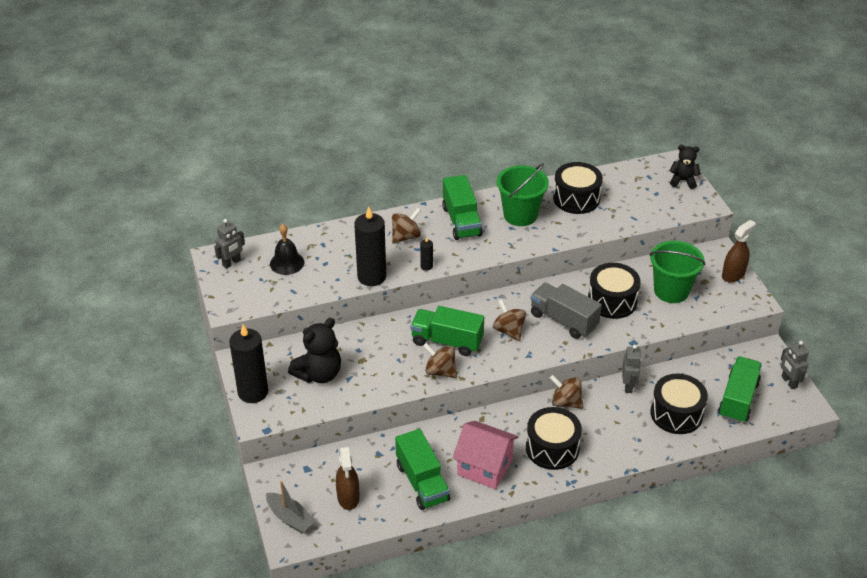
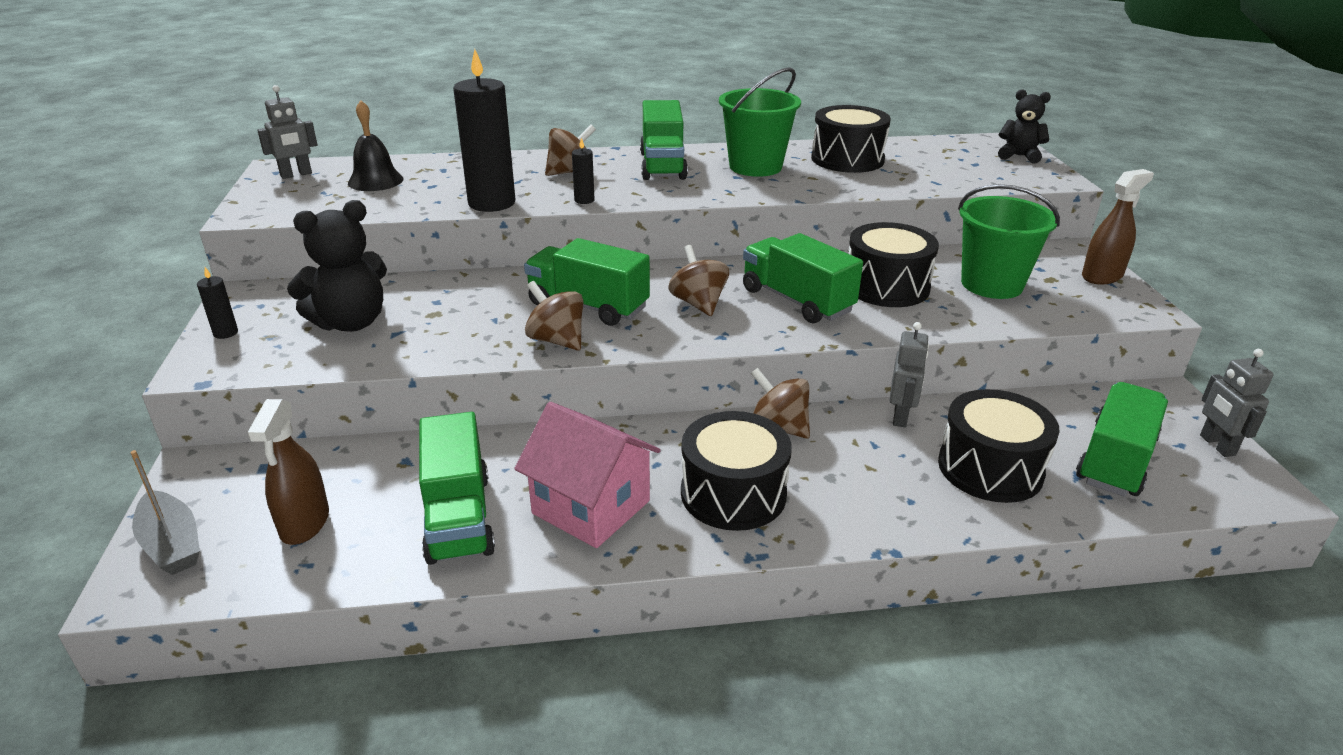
camera: 10 degrees right, 10 degrees down
(253, 392) = (225, 333): black candle -> black candle, size x0.43
(563, 320) = (797, 301): grey truck -> green truck

